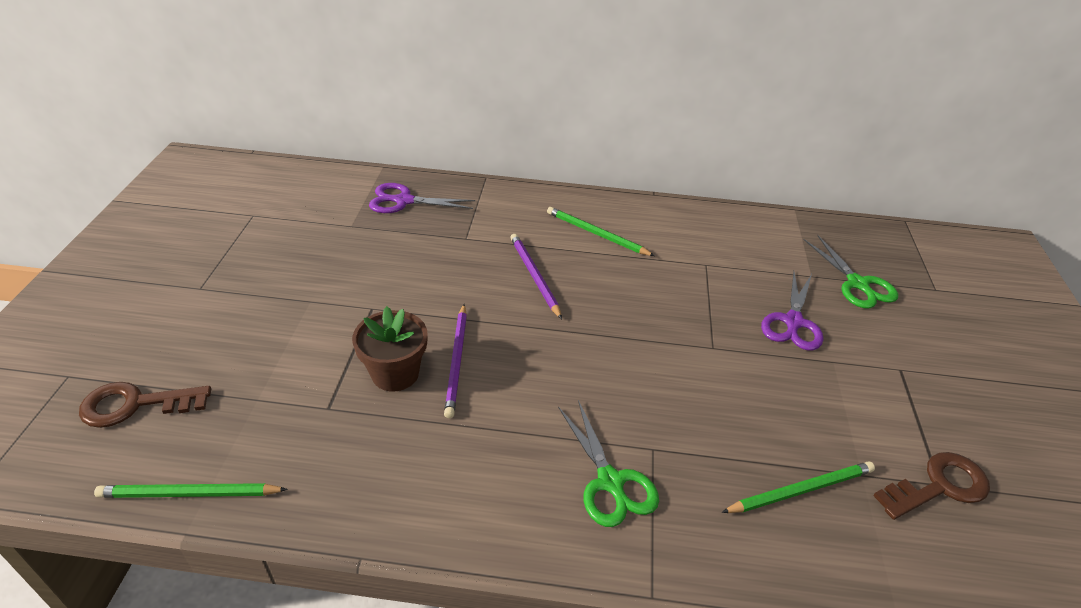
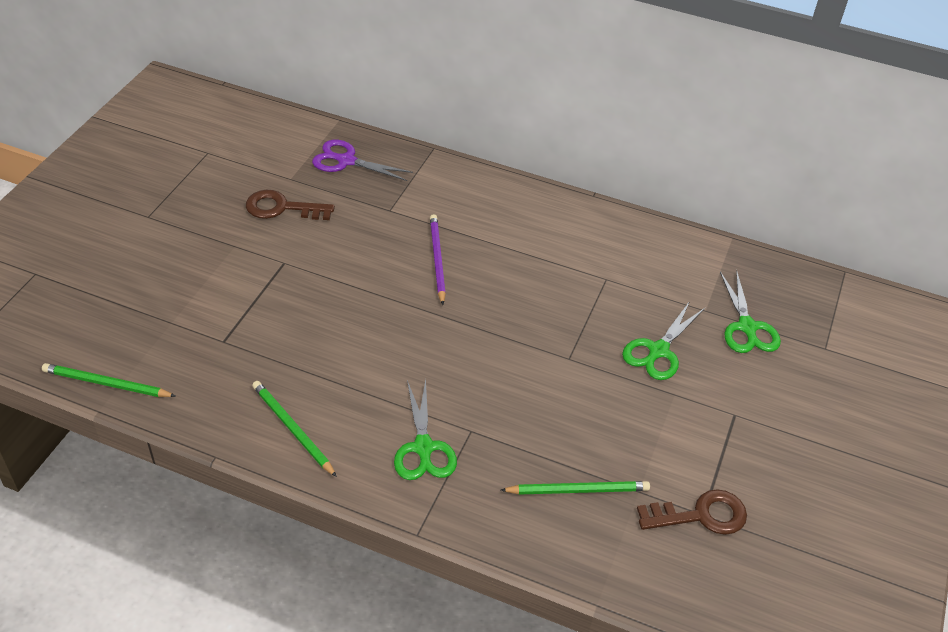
camera: 15 degrees right, 5 degrees up
(136, 404) = (81, 307): brown key -> brown key (282, 208)
(395, 373) = (285, 324): brown flower pot -> none
(456, 361) = (338, 324): purple pencil -> none
(596, 234) = (514, 228): green pencil -> green pencil (292, 429)
(793, 322) = (658, 351): purple scissors -> green scissors

